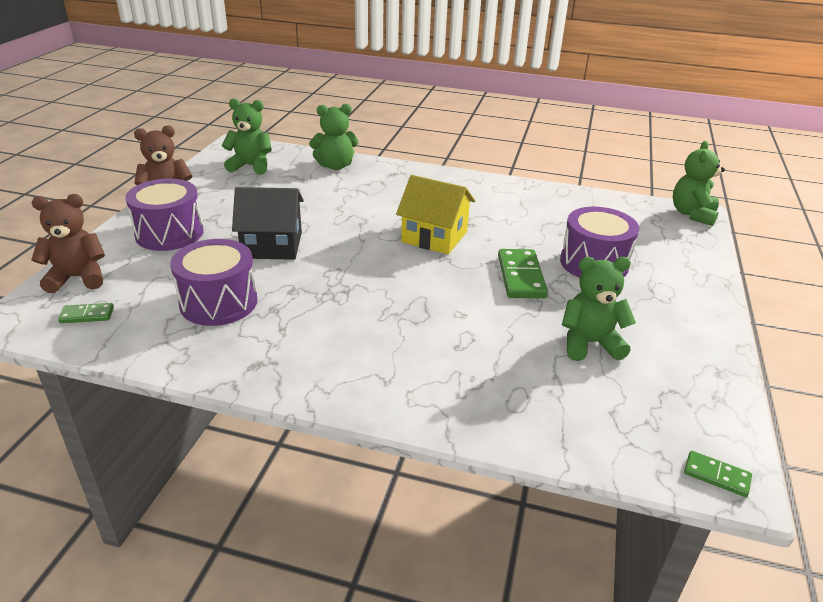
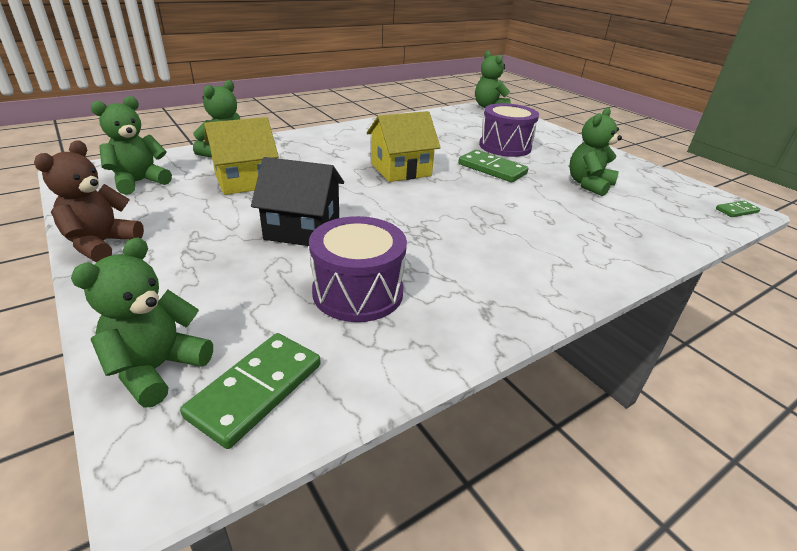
camera: 50 degrees left, 0 degrees up
(78, 278) = (157, 368): brown teddy bear -> green teddy bear
(87, 315) = (256, 390): green domino -> green domino, size x1.82
(169, 233) = (177, 270): purple drum -> none
(272, 245) = (302, 229): black house -> black house turned 60 degrees clockwise
(308, 193) = (245, 180): none -> yellow house

